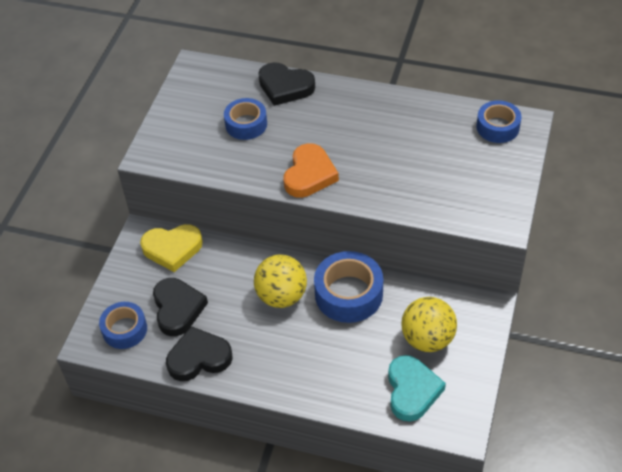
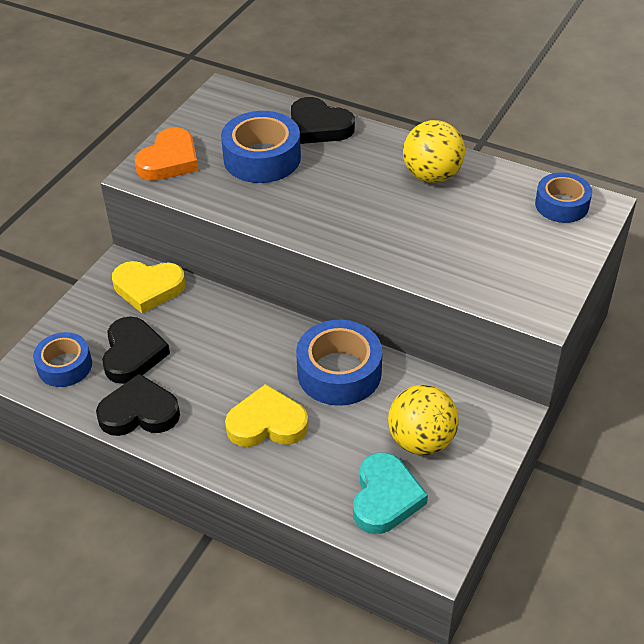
camera: 10 degrees right, 5 degrees down
(246, 124) = (262, 158): blue tape -> blue tape, size x1.54
(281, 296) = (258, 361): yellow ball -> yellow ball (432, 176)
(304, 347) = (267, 423): none -> yellow heart
(309, 174) = (318, 221): orange heart -> orange heart (169, 160)

